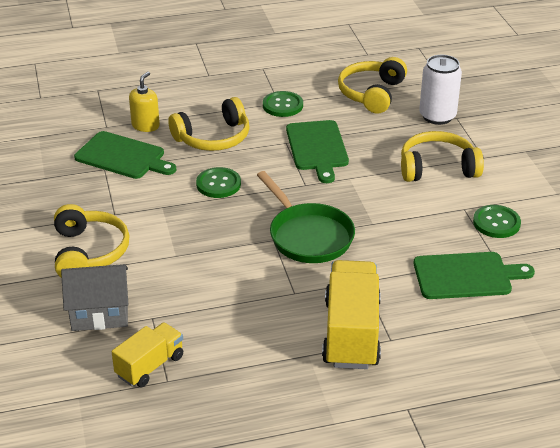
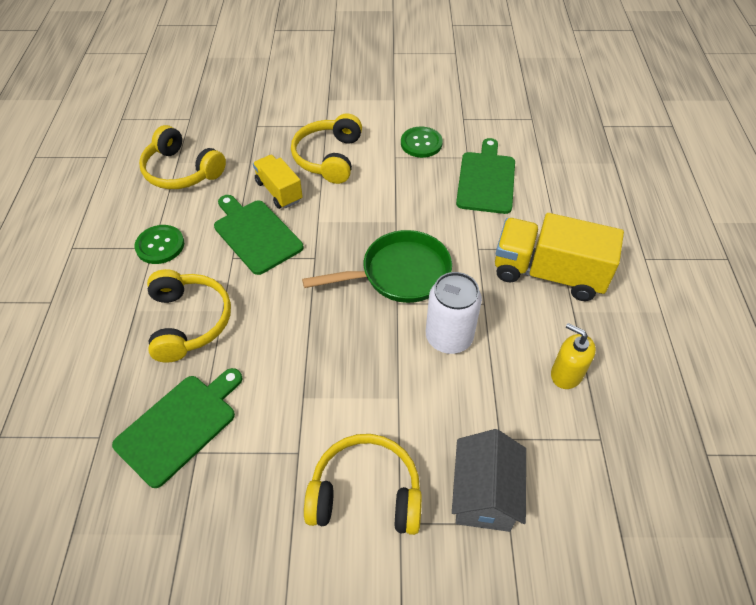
camera: 75 degrees left, 15 degrees up
(145, 126) = (123, 389): yellow soap dispenser -> yellow soap dispenser (566, 374)
(150, 366) = (577, 452): yellow truck -> yellow truck (279, 191)
(218, 184) = (282, 333): green button -> none
(317, 148) = (255, 234): green cutting board -> green cutting board turned 135 degrees counterclockwise
(437, 116) = (247, 136): white can -> white can (449, 337)

